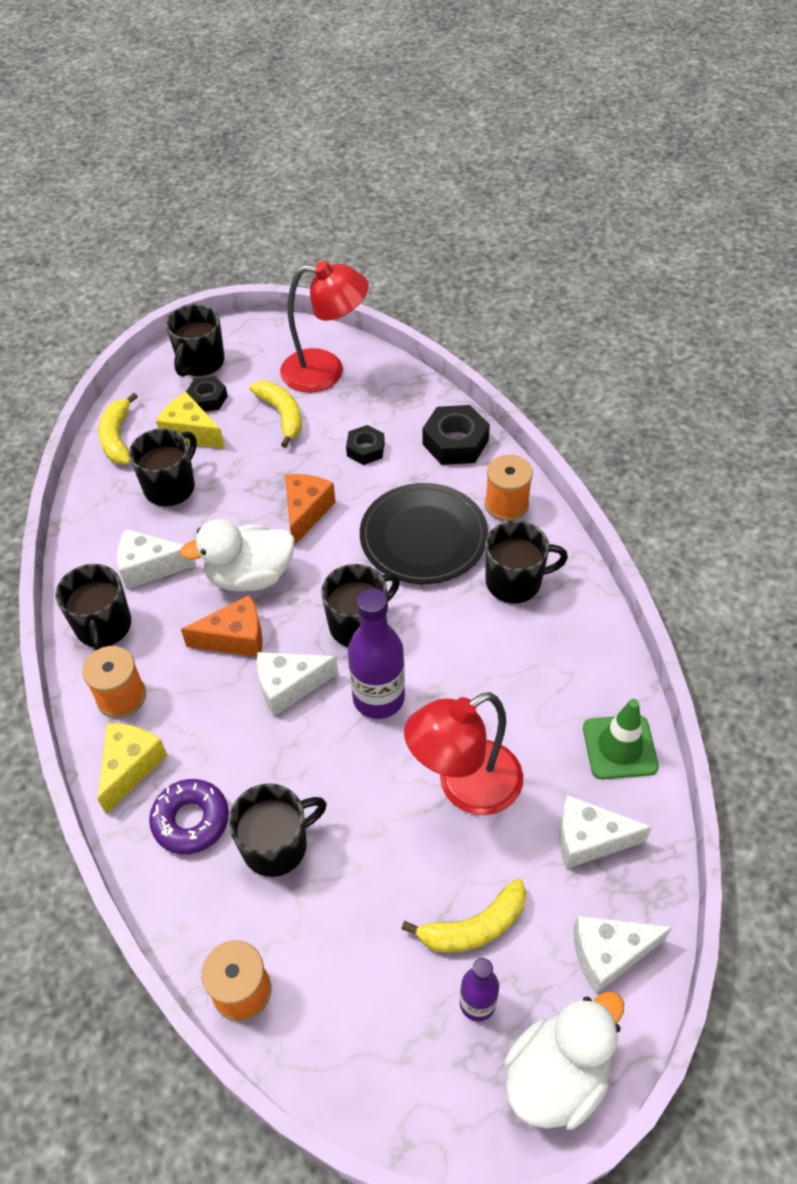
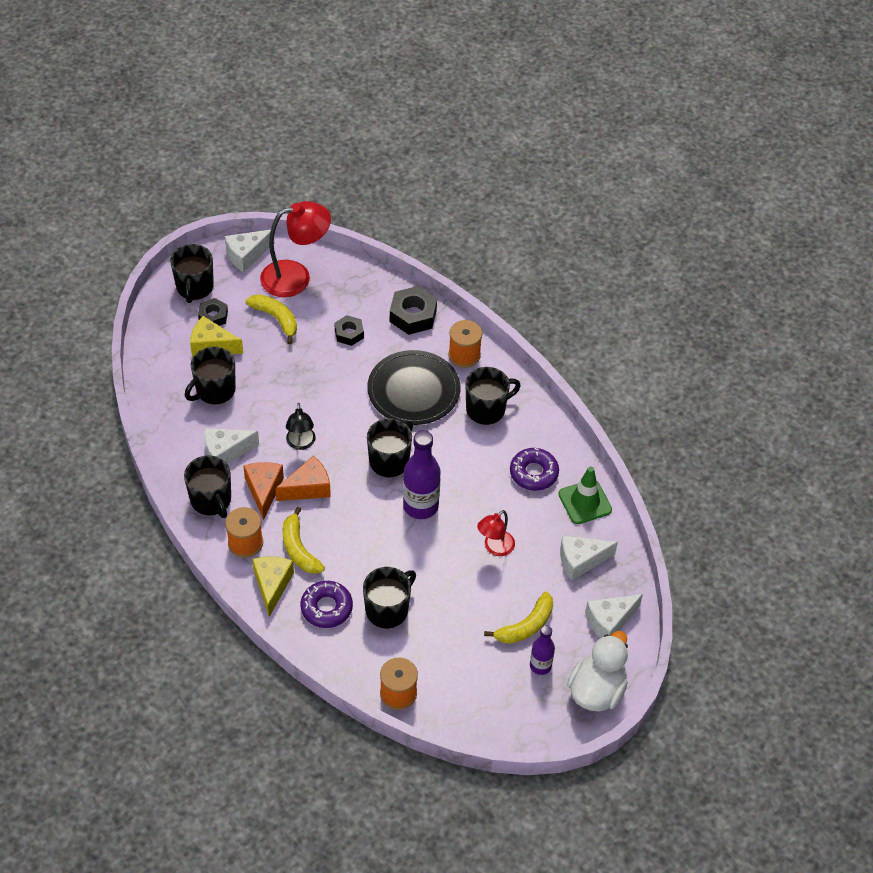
camera: 20 degrees left, 0 degrees up
(118, 438) = (157, 361): yellow banana -> yellow banana (299, 549)
(170, 486) = (214, 390): black mug -> black mug turned 150 degrees counterclockwise
(250, 576) = (301, 443): white duck -> black lamp
(289, 686) = (358, 511): white cheese -> white cheese (247, 255)
(306, 512) = (323, 389): orange cheese -> orange cheese (264, 490)
(465, 787) = (495, 548): red lamp -> red lamp, size x0.55
(555, 686) = (533, 473): none -> purple donut

